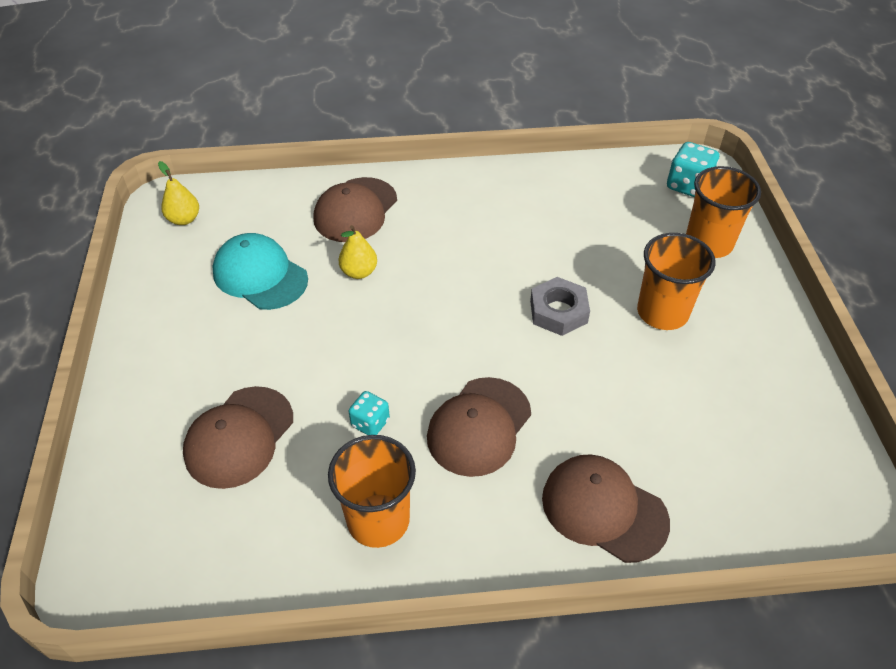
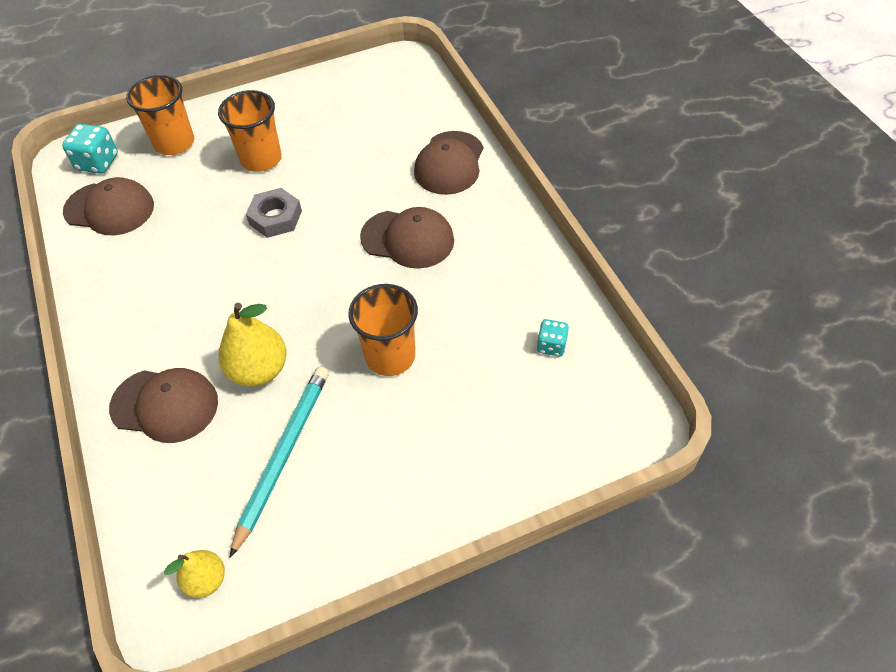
camera: 105 degrees left, 5 degrees up
(239, 437) = (477, 389): brown cap -> brown cap (109, 209)
(260, 275) = (283, 455): turquoise cap -> turquoise pencil
(359, 272) = (259, 370): yellow pear -> yellow pear, size x1.66
(370, 423) = (429, 305): turquoise dice -> turquoise dice (551, 346)
(378, 520) = (509, 274): orange cup -> orange cup (390, 356)

